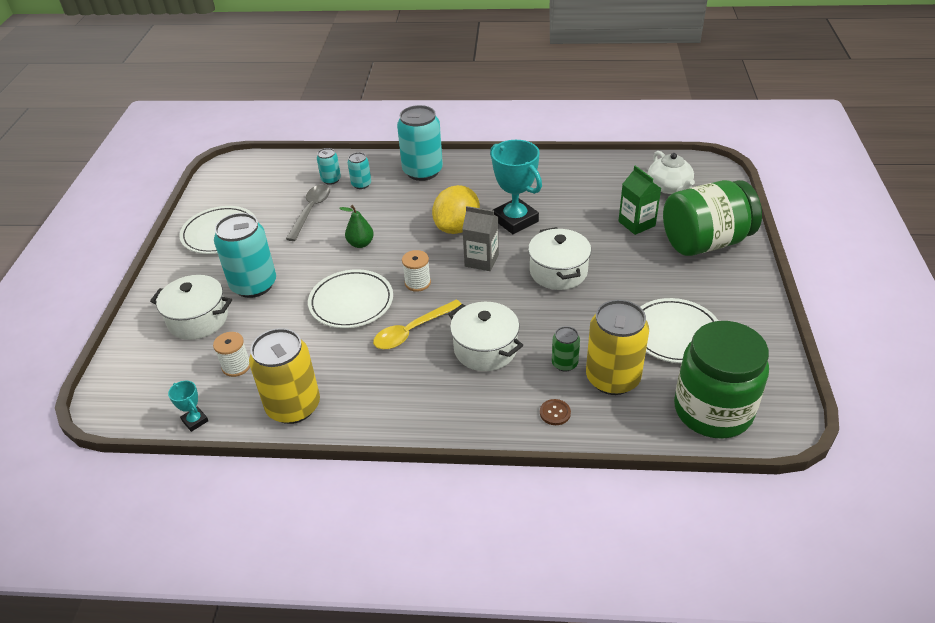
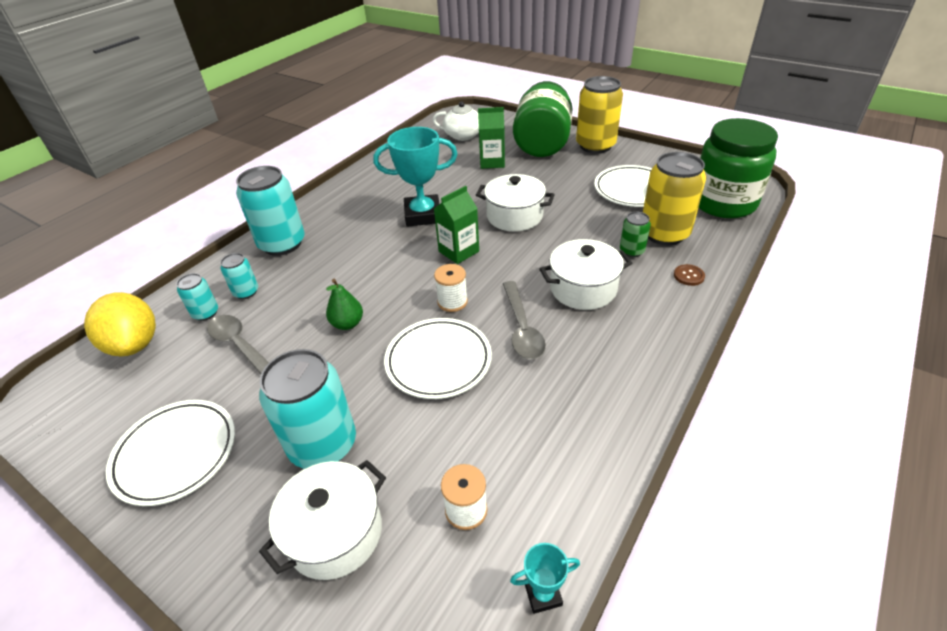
camera: 60 degrees left, 0 degrees up
(293, 406) = (577, 467): yellow can -> yellow can (595, 146)
(412, 331) = (522, 328): yellow spoon -> grey spoon
(457, 227) = (395, 250): yellow lemon -> yellow lemon (135, 344)
(481, 260) = (459, 251): grey carton -> green carton

